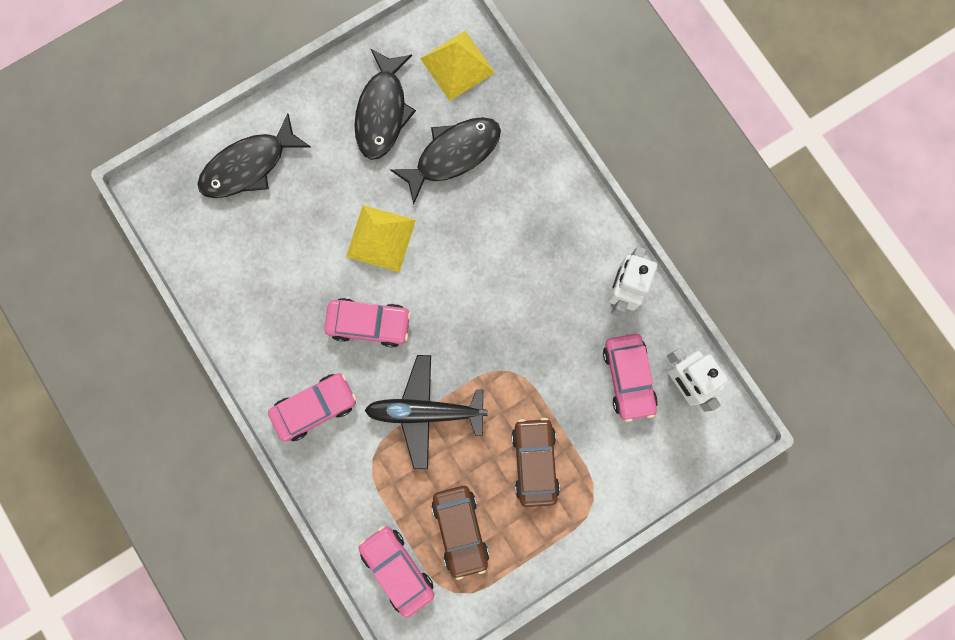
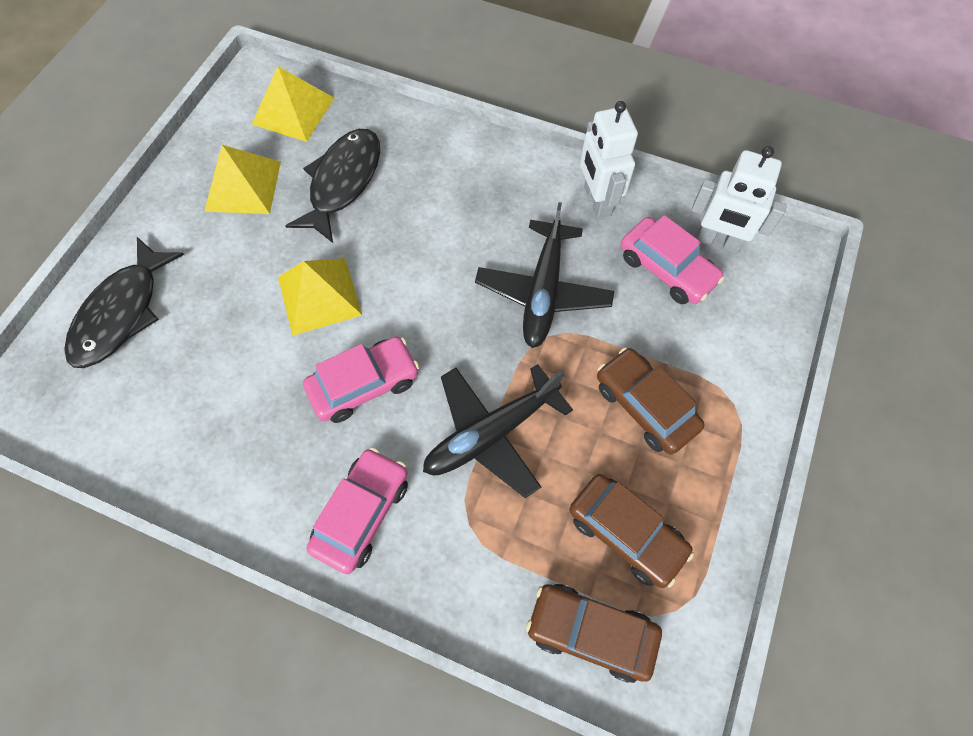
camera: 35 degrees left, 15 degrees down
(382, 112) = (243, 186): black fish -> yellow pyramid
(397, 569) = (591, 632): pink car -> brown car
(530, 337) = (543, 292): none -> black plane

